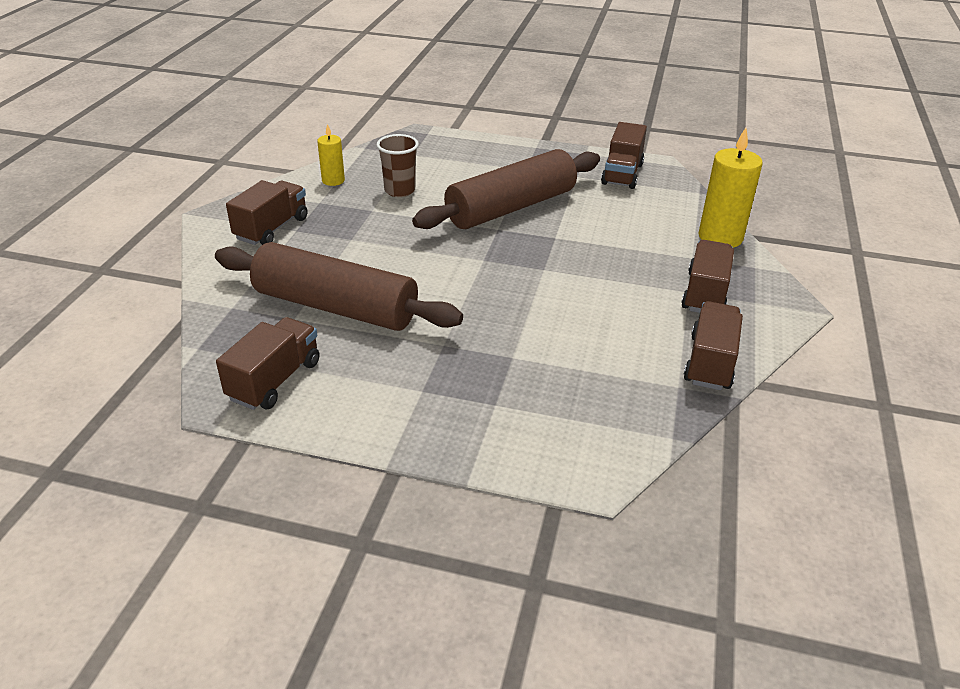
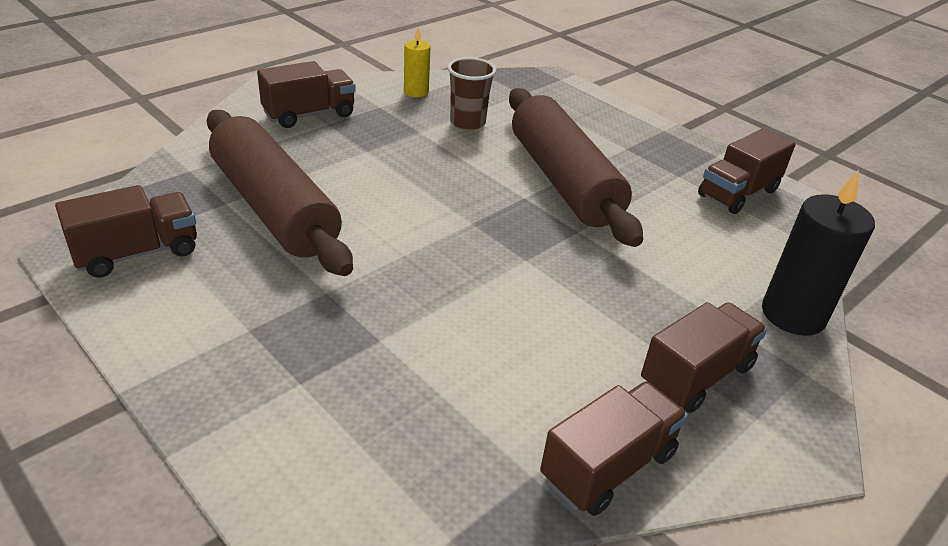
camera: 30 degrees right, 0 degrees up
(510, 207) = (564, 181): brown rolling pin -> brown rolling pin turned 75 degrees clockwise
(720, 237) = (793, 315): yellow candle -> black candle

